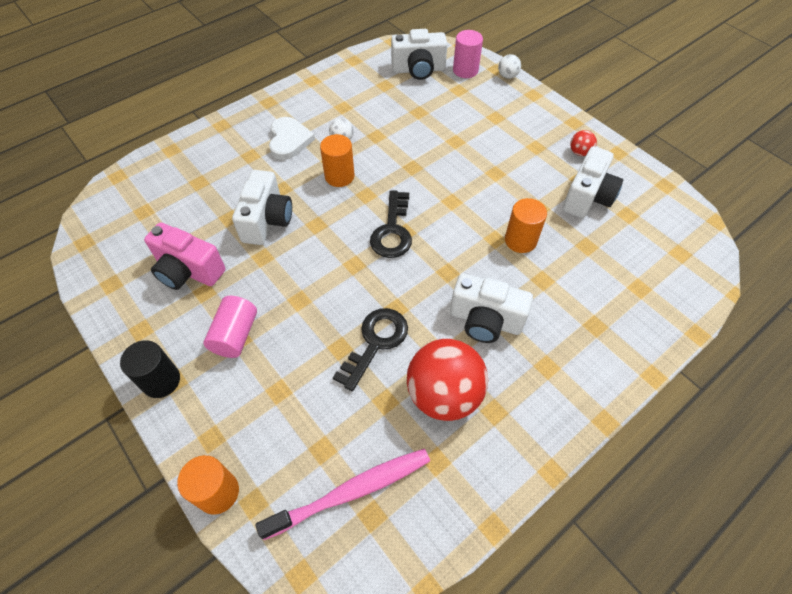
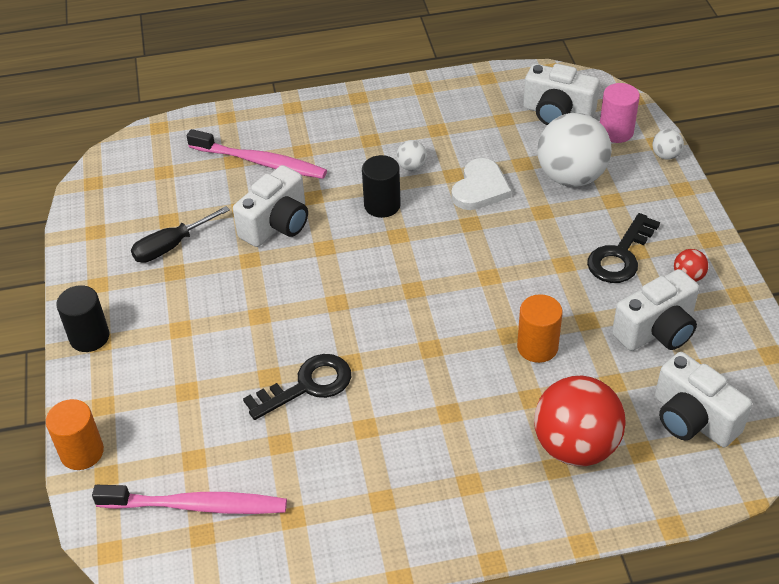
camera: 30 degrees right, 10 degrees down
(188, 271) = (171, 246): pink camera -> black screwdriver
(222, 176) = (260, 162): none -> pink toothbrush
(235, 335) = (178, 323): pink cylinder -> none
(289, 140) = (353, 147): white heart -> white heart (480, 188)
(339, 176) = (382, 205): orange cylinder -> black cylinder
(392, 231) = (400, 283): black key -> black key (620, 255)
(444, 394) = (342, 462): red ball -> red ball (575, 446)
(458, 110) = (571, 177): none -> white ball
(485, 320) = (436, 412): white camera -> white camera (693, 419)

